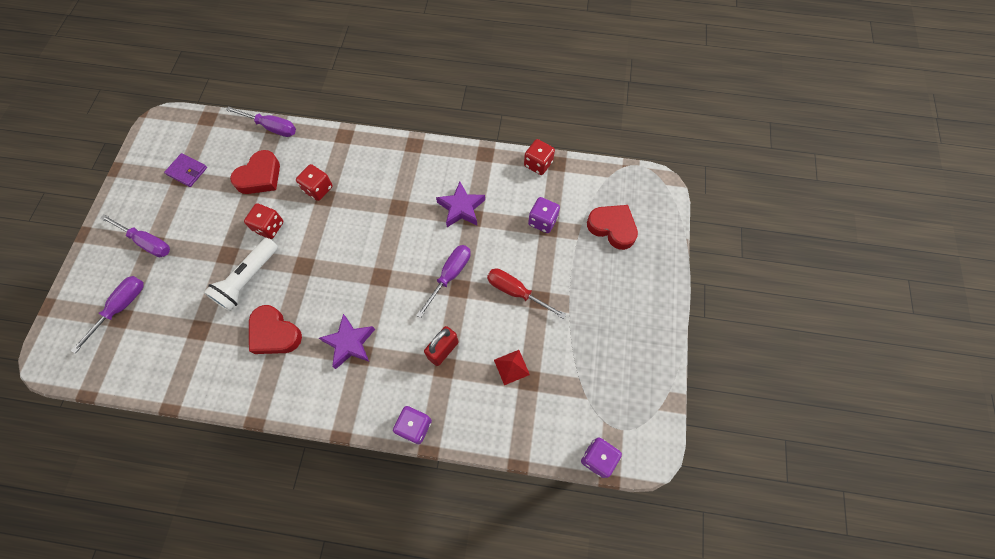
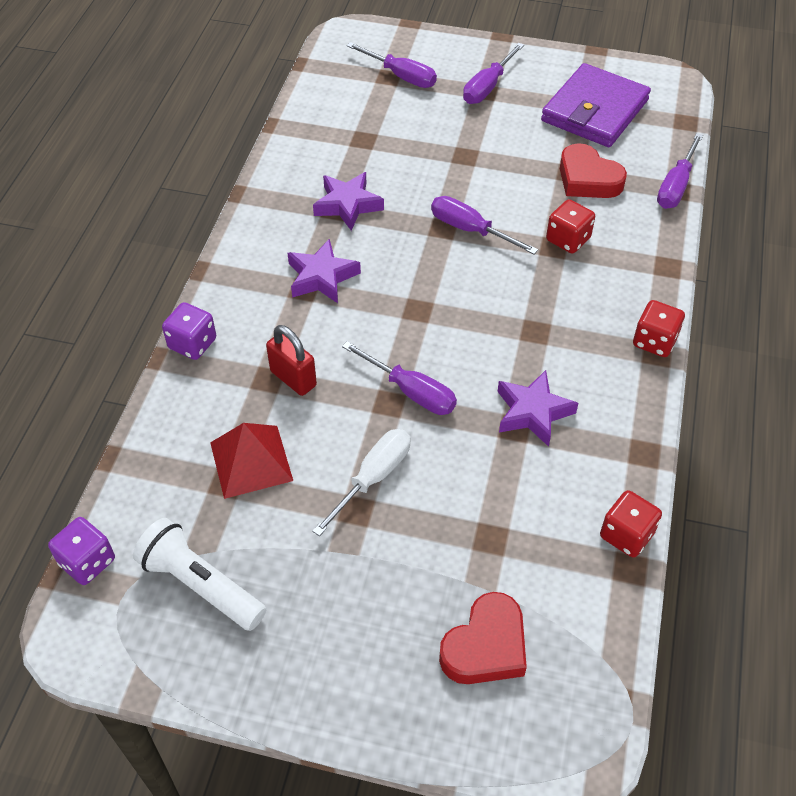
camera: 95 degrees right, 15 degrees down
(187, 171) = (594, 110): purple wallet -> purple wallet, size x2.12
(248, 279) = (427, 176): white flashlight -> white flashlight (201, 585)
(269, 227) = (505, 192): red dice -> red dice (654, 341)
(274, 333) = (348, 205): red heart -> purple star
(306, 248) = (470, 230): none -> purple screwdriver
(511, 367) = (251, 461): red pyramid -> red pyramid, size x1.62
(516, 292) = (373, 477): red screwdriver -> white screwdriver
(542, 221) = (504, 530): purple dice -> none

